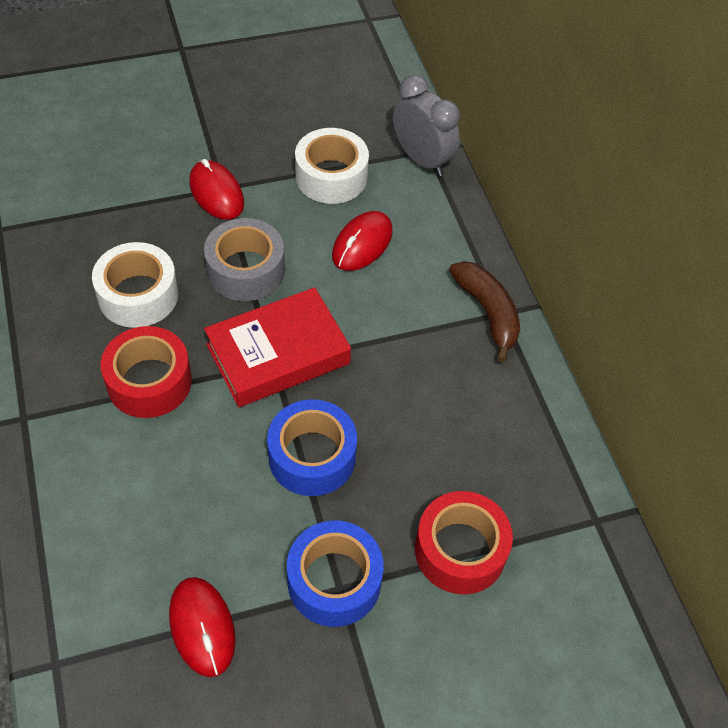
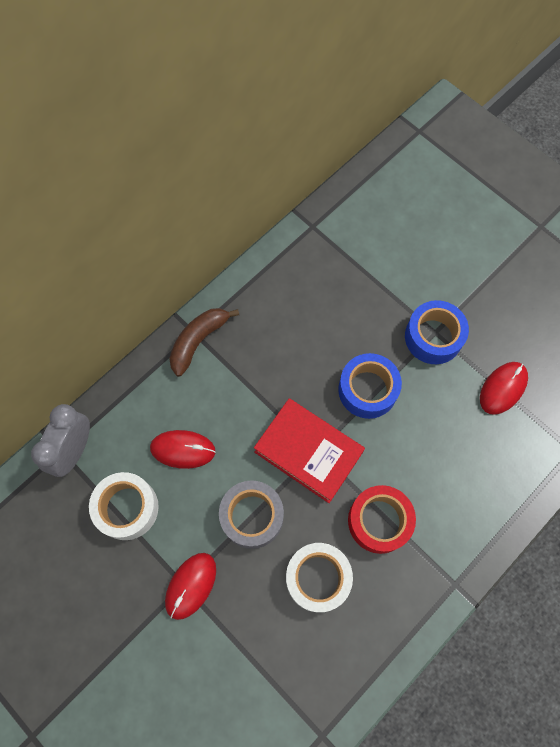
camera: 115 degrees left, 15 degrees up
(460, 550) = (374, 284): red tape -> none

